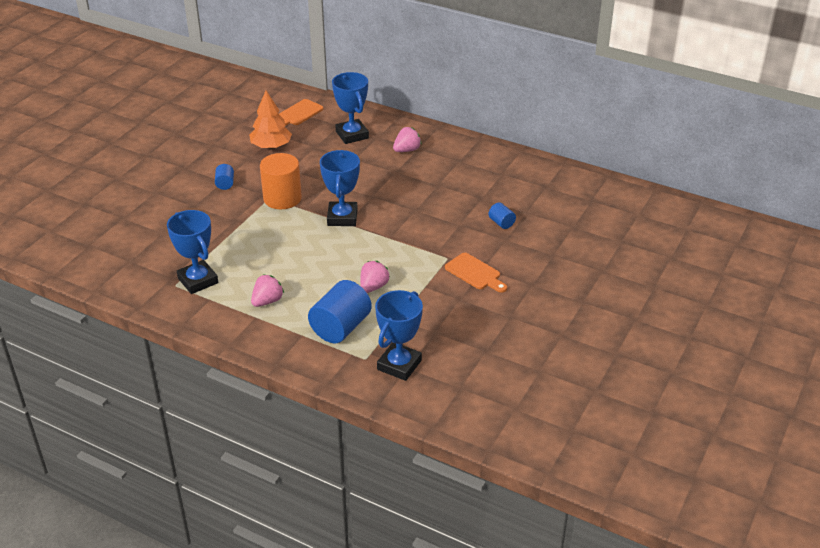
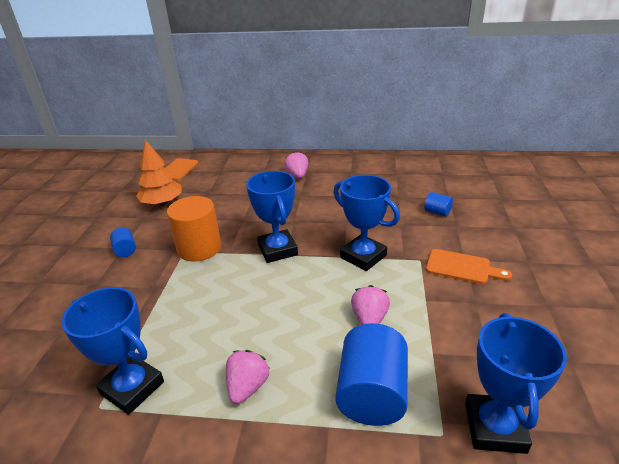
camera: 20 degrees left, 5 degrees down
(352, 135) = (238, 176): blue trophy -> blue trophy (363, 256)
(407, 150) = (297, 175): pink strawberry -> pink strawberry turned 45 degrees counterclockwise

